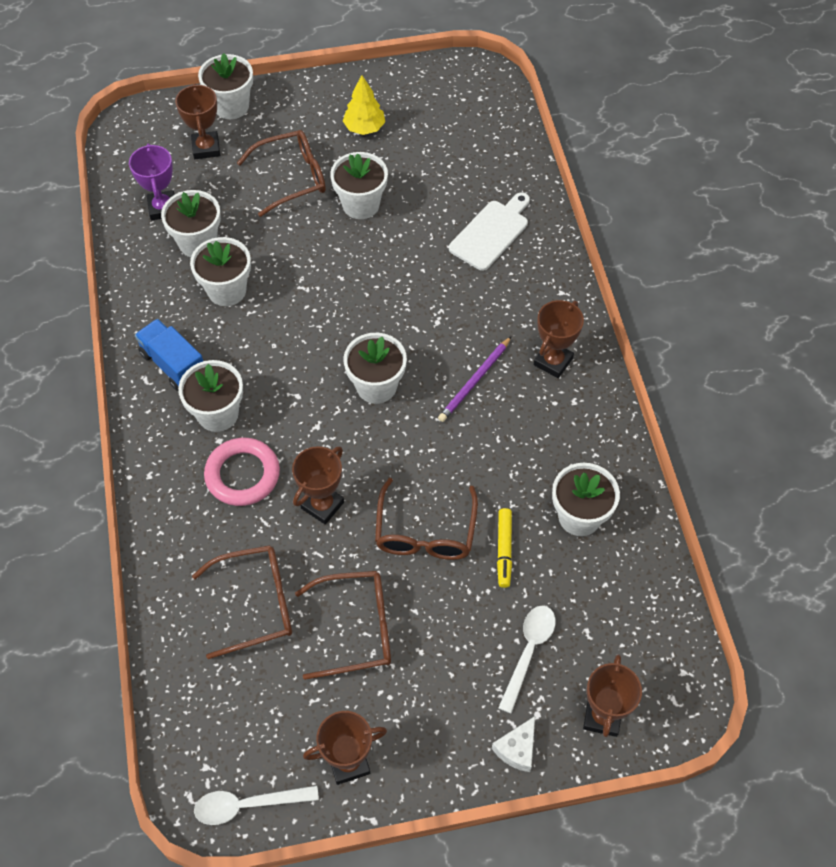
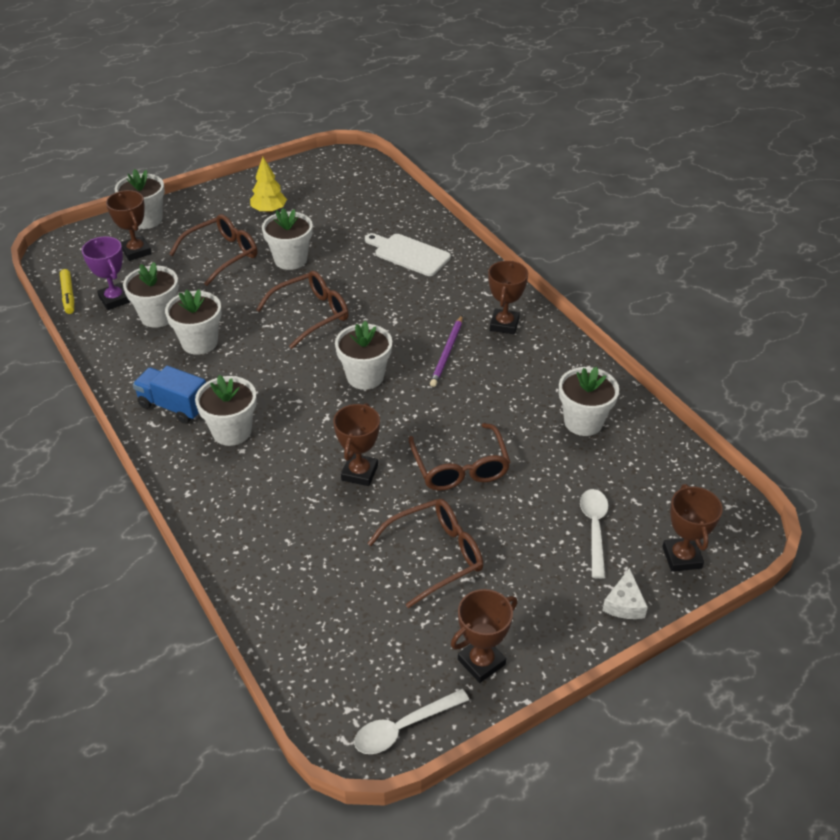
camera: 20 degrees left, 15 degrees down
(242, 475) = (276, 470): pink ring -> none
(256, 604) = (334, 563): brown glasses -> brown glasses (311, 314)
(491, 233) = (409, 254): white cutting board -> white cutting board turned 75 degrees counterclockwise
(504, 550) = (534, 462): yellow marker -> yellow marker (68, 295)

